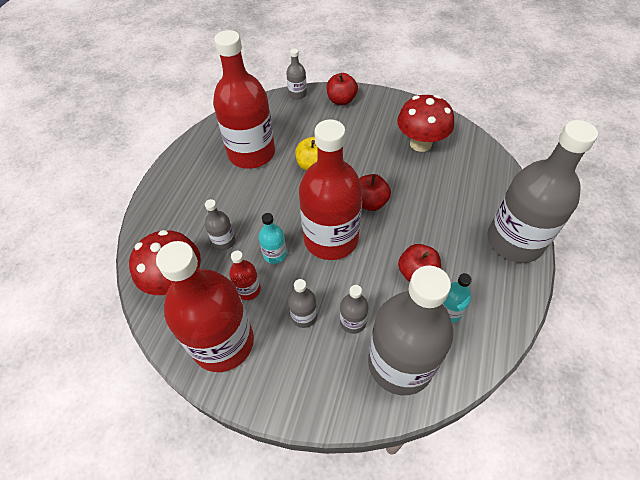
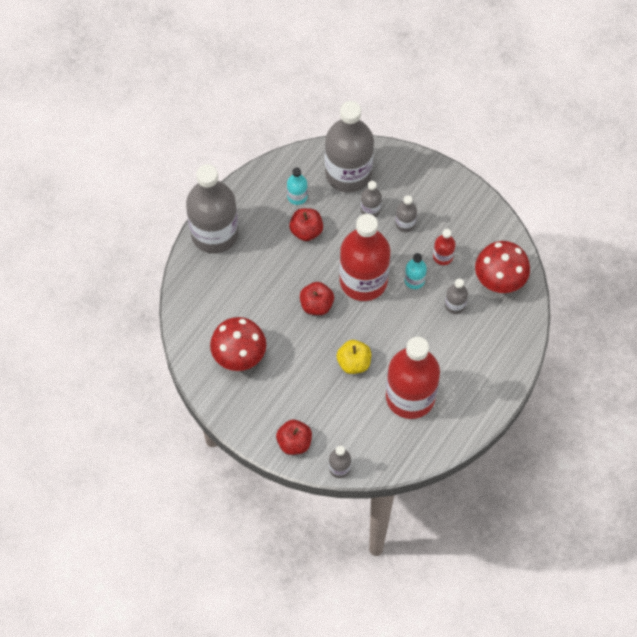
camera: 165 degrees left, 10 degrees up
(223, 342) = (469, 222): red bottle -> none

